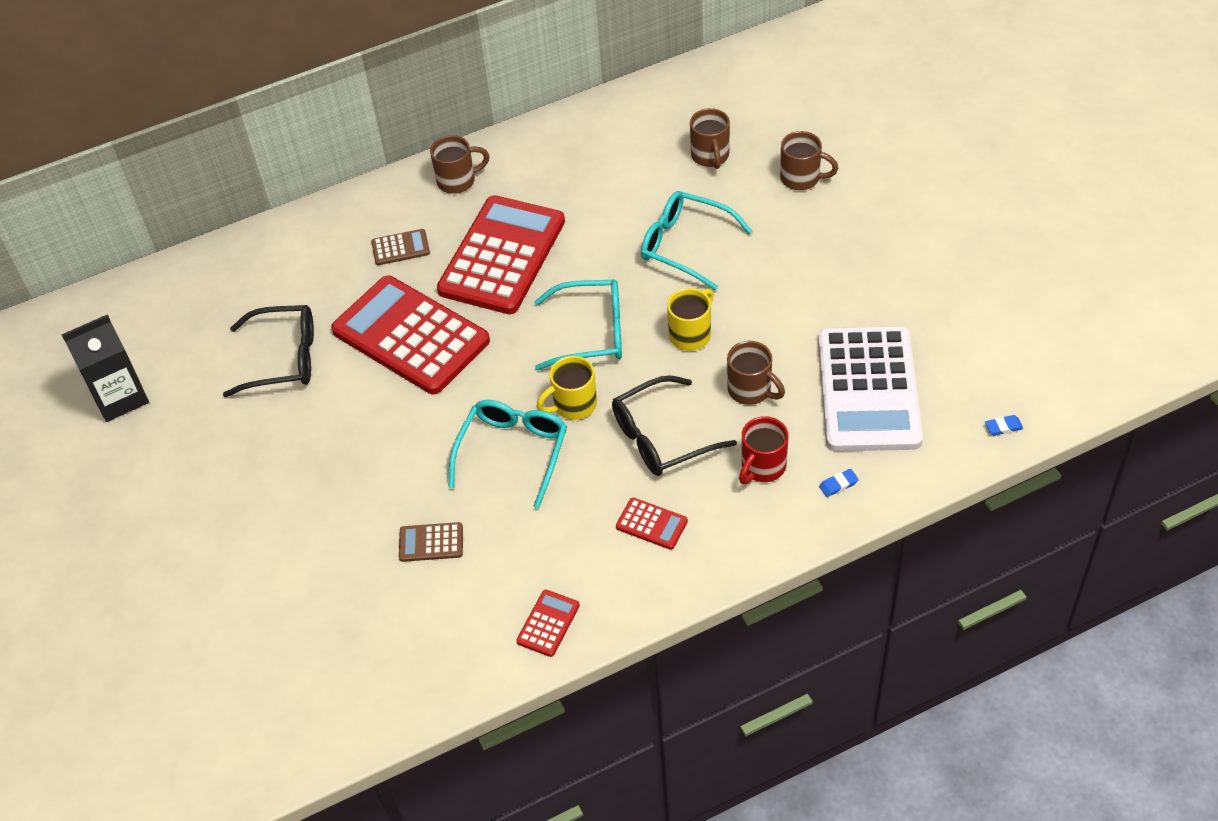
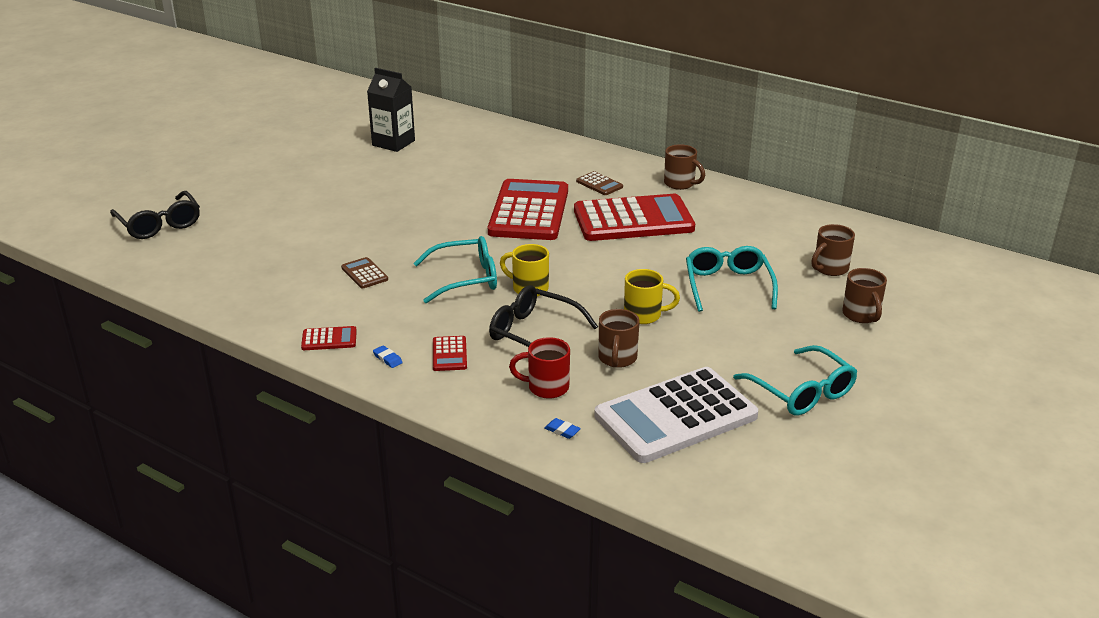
camera: 55 degrees right, 20 degrees down
(283, 358) = (469, 178): black glasses -> black glasses (159, 224)
(591, 333) = (601, 274): turquoise glasses -> turquoise glasses (802, 392)
(1003, 427) = (710, 505): blue eraser -> blue eraser (387, 359)

